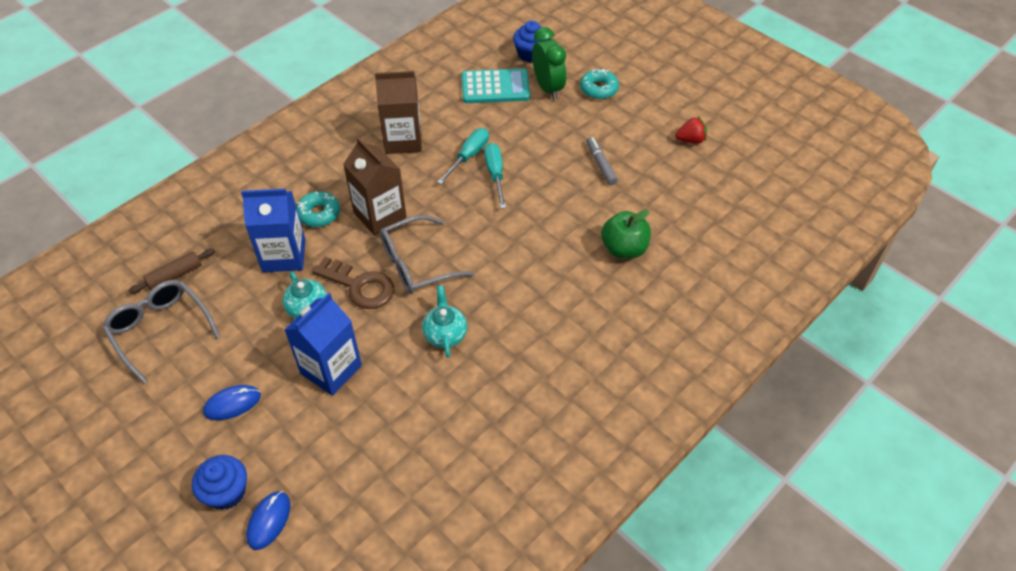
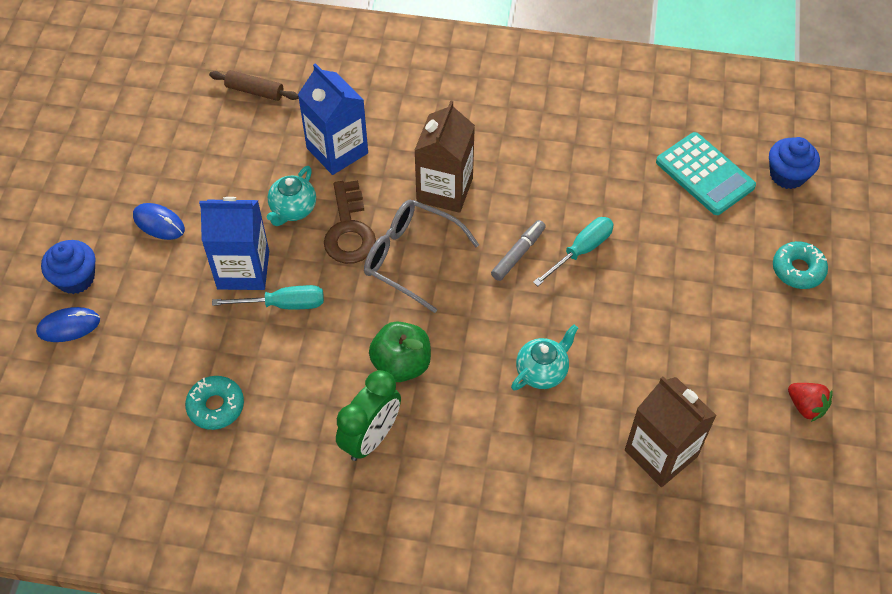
camera: 55 degrees right, 5 degrees up
(160, 330) = (194, 122): grey glasses -> none
(319, 214) = (406, 143): turquoise donut -> turquoise donut (216, 406)
(403, 140) = (555, 145): brown carton -> brown carton (661, 453)
(445, 334) = (347, 334): turquoise teapot -> turquoise teapot (542, 371)
(468, 156) = (584, 213): turquoise screwdriver -> turquoise screwdriver (283, 304)
(548, 88) = (751, 221): green clock -> green clock (371, 438)
(601, 164) = (683, 338): grey marker -> grey marker (518, 254)
(624, 249) = (581, 428): green apple -> green apple (401, 364)

